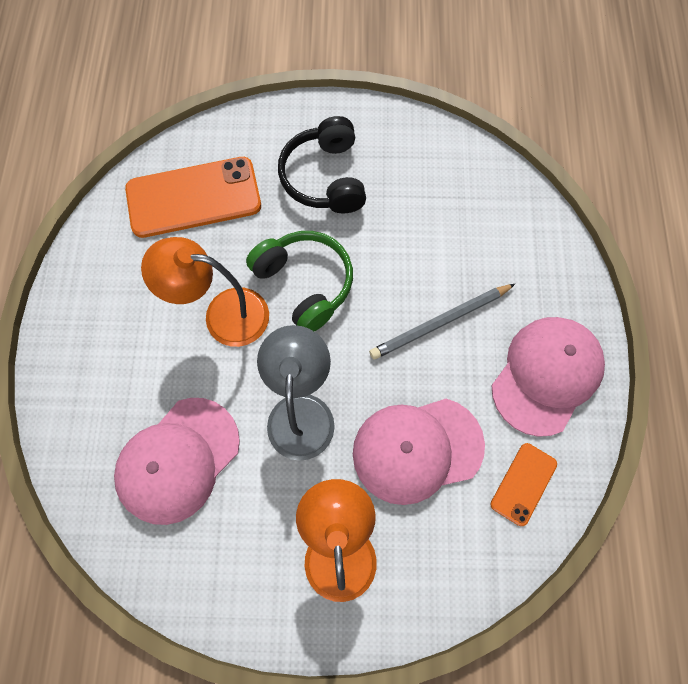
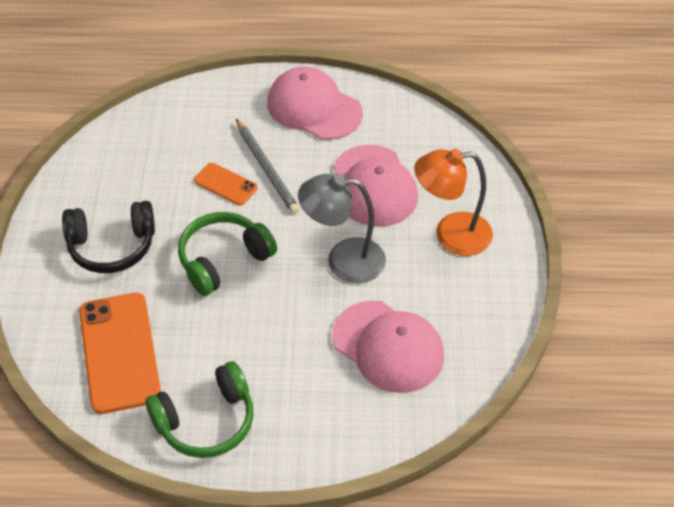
camera: 90 degrees left, 20 degrees down
(107, 279) = (206, 421): none -> green headphones
(223, 315) = (251, 321): orange lamp -> none
(523, 484) = (398, 126): orange phone -> orange phone (225, 184)

